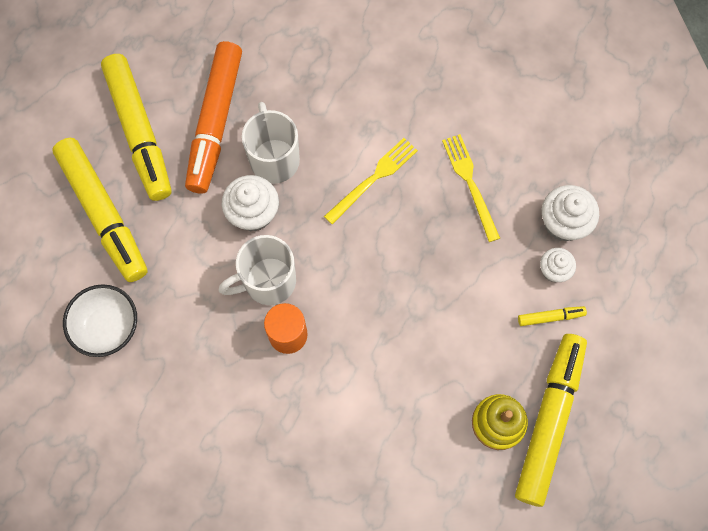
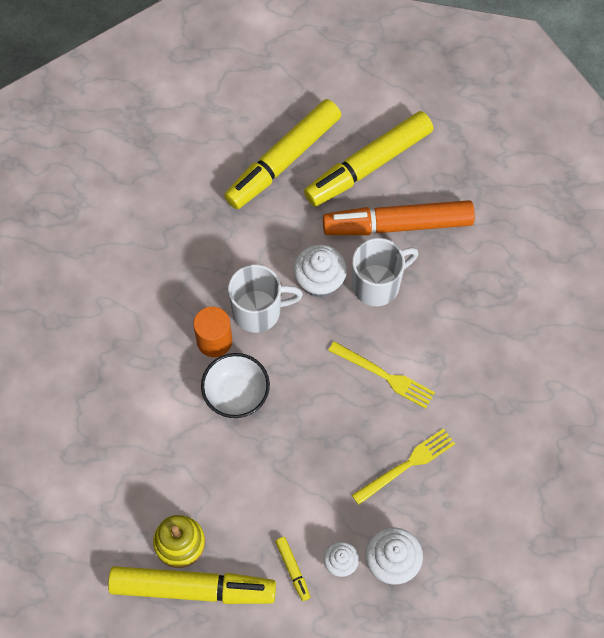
camera: 75 degrees right, 5 degrees down
(107, 327) = (183, 194): white bowl -> white bowl (236, 394)
(268, 282) = (258, 311): white mug -> white mug turned 120 degrees clockwise

